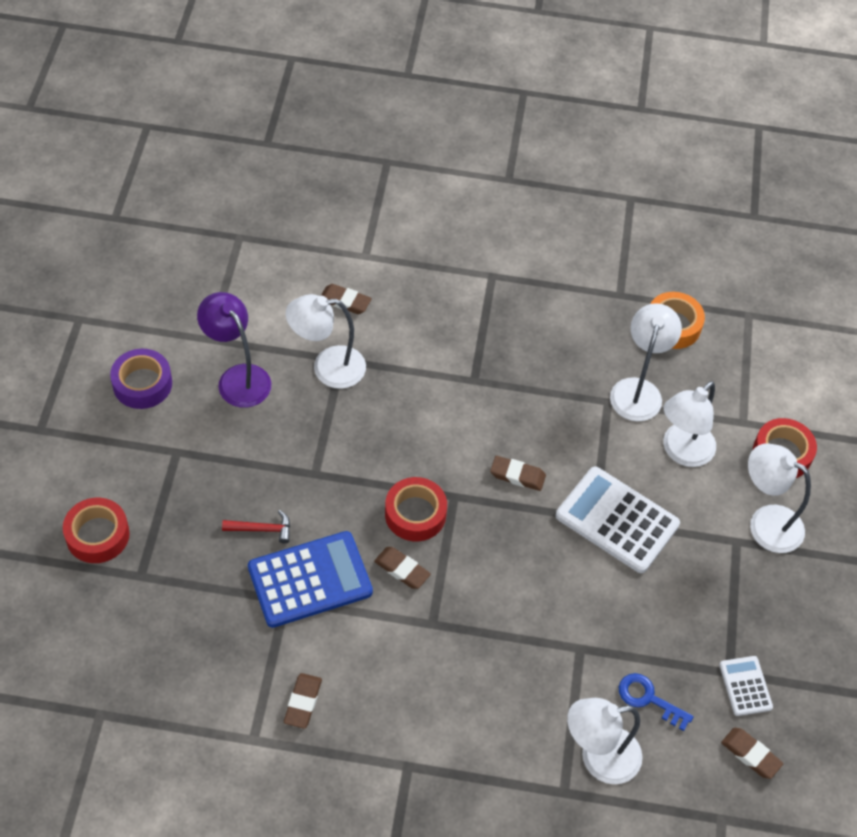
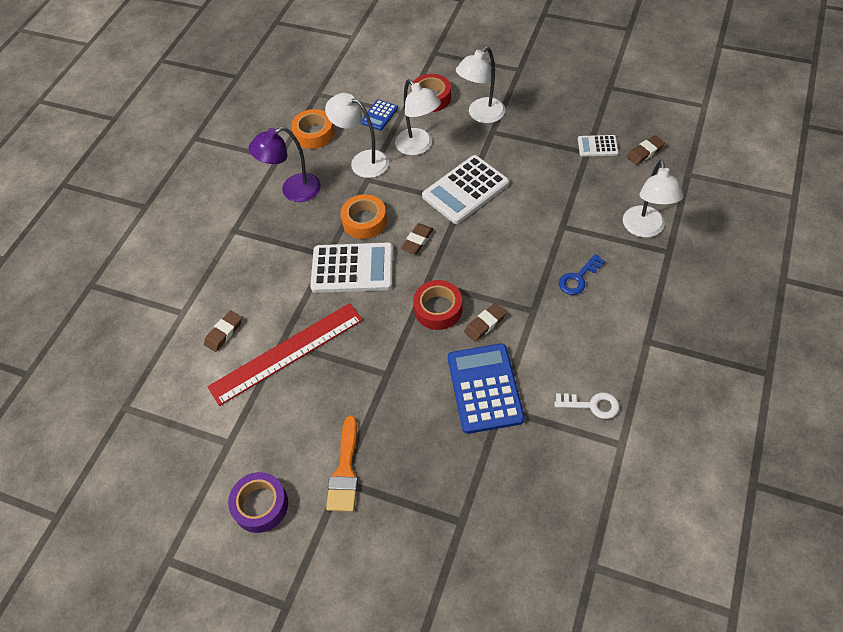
camera: 70 degrees left, 0 degrees up
(97, 535) = (414, 557): red tape -> none
(189, 453) = (345, 470): none -> orange brush
(238, 378) = (277, 423): purple lamp -> purple lamp (293, 191)
(262, 529) = (432, 419): red hammer -> none
(303, 702) = (592, 405): brown eraser -> white key
(327, 368) = (287, 353): white lamp -> red ruler
(459, 411) = (352, 268): none -> white calculator
(536, 411) = (364, 221): none -> orange tape
(648, 699) = (603, 196): blue key -> blue key (578, 278)
(728, 395) = (379, 115): none -> blue calculator

